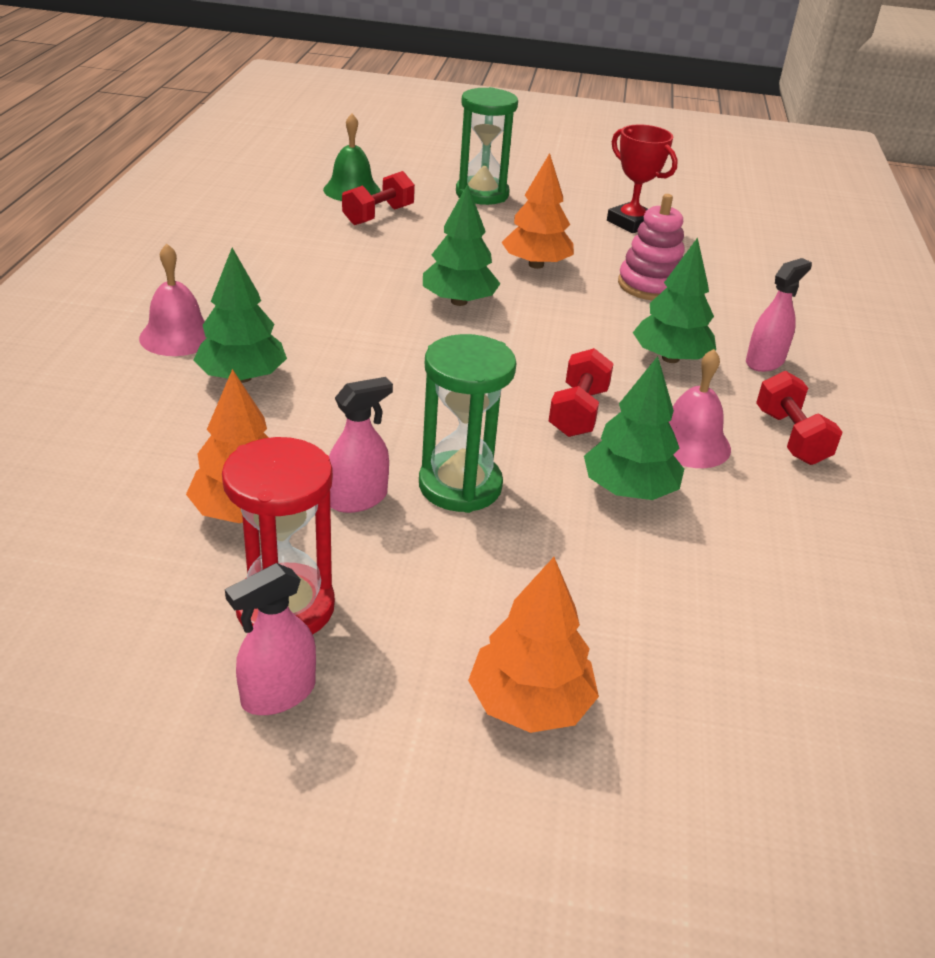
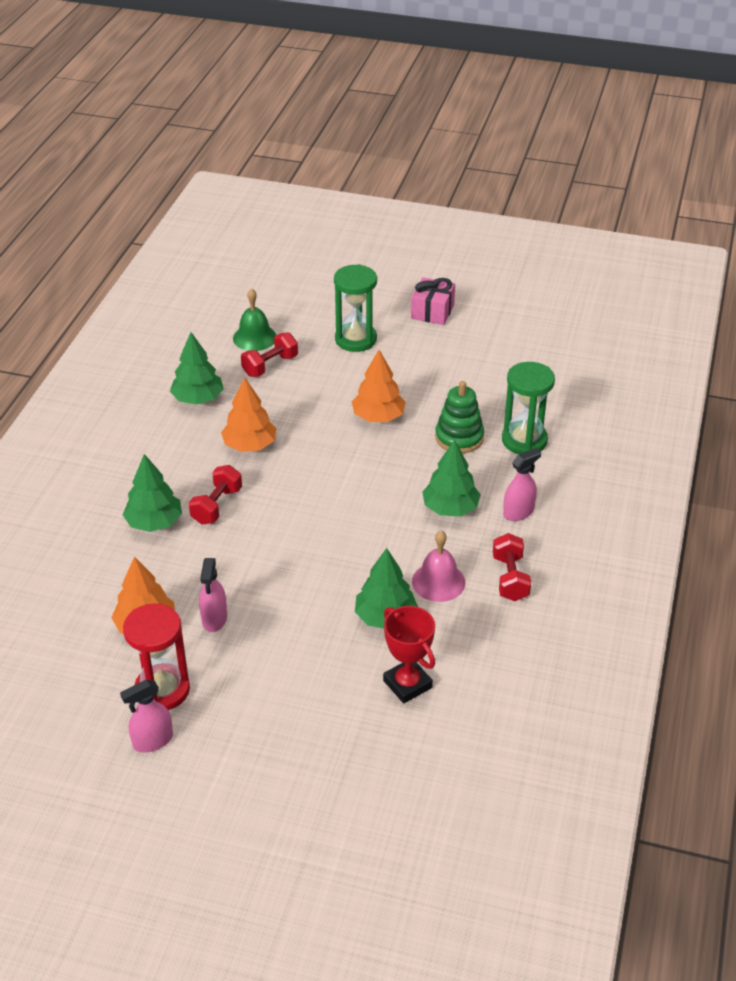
camera: 10 degrees right, 5 degrees up
(177, 336) = (115, 487): pink bell -> none
(358, 499) = (214, 619): pink spray bottle -> pink spray bottle turned 120 degrees clockwise
(459, 301) = (312, 454): green tree -> green tree (198, 399)
(460, 486) = (279, 611): green hourglass -> green hourglass (524, 440)
(530, 704) = (286, 753): orange tree -> orange tree (250, 445)
(568, 172) = (432, 312): none -> pink gift
(578, 412) = (370, 555): red dumbbell -> red dumbbell (217, 506)
(631, 223) = (466, 370): red trophy -> red trophy (407, 684)
(650, 285) = (459, 438): pink stacking toy -> green stacking toy

